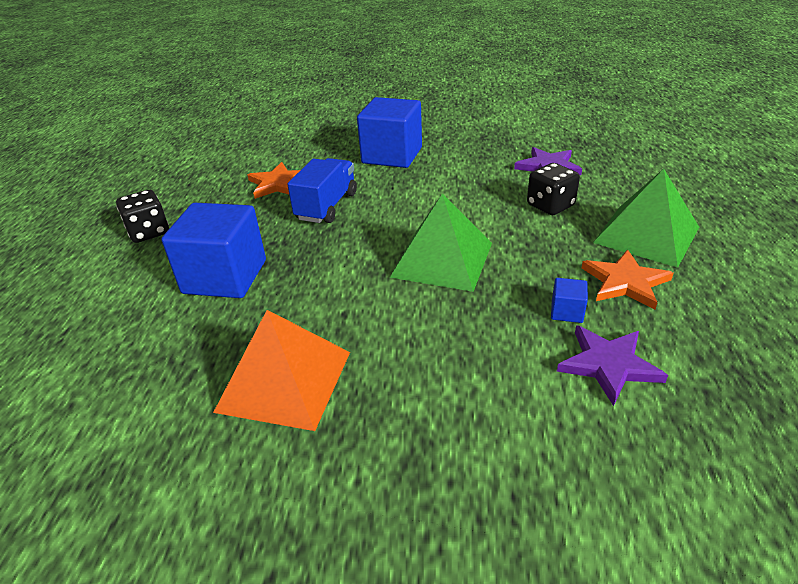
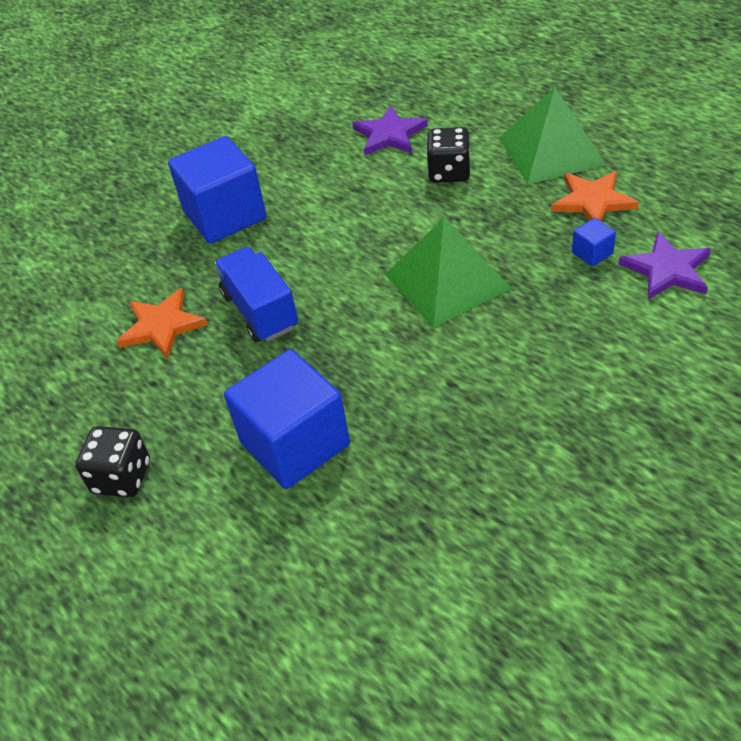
camera: 45 degrees left, 10 degrees up
(284, 380) = (501, 464): orange pyramid -> none

